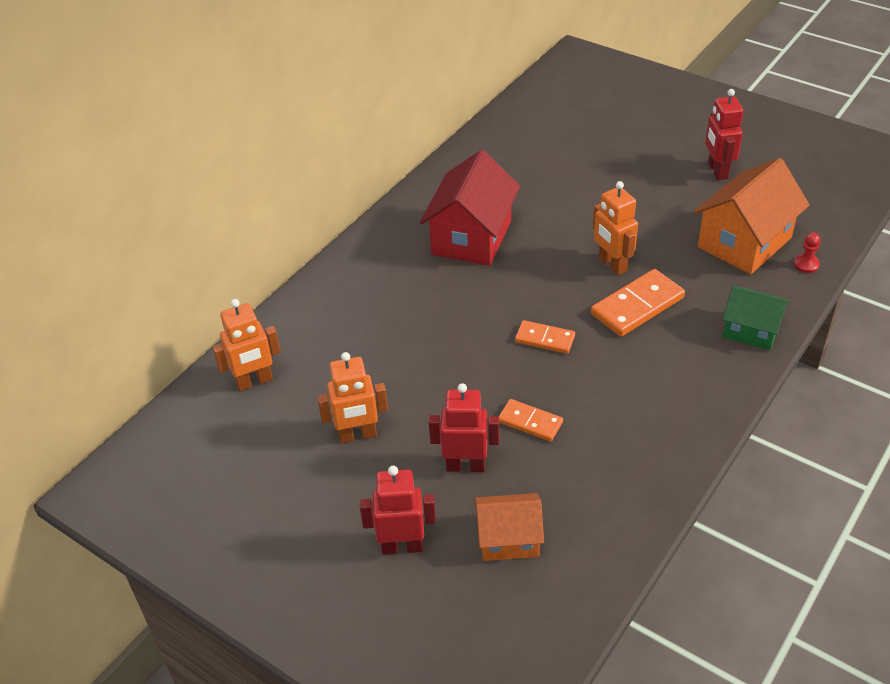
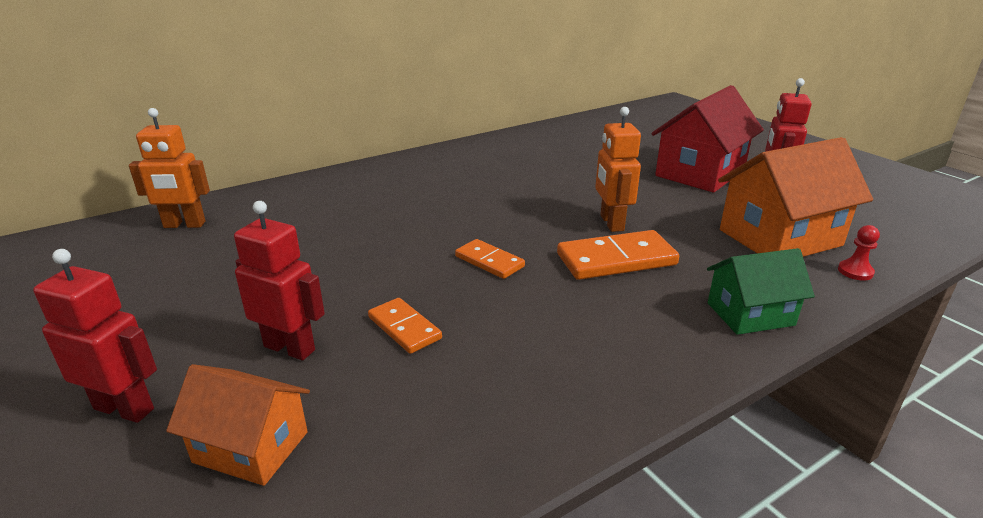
camera: 20 degrees right, 15 degrees down
(357, 435) = (217, 288): orange robot -> none
(471, 237) = (486, 178): red house -> red house (700, 173)
(751, 330) = (750, 314): green house -> green house turned 60 degrees counterclockwise

